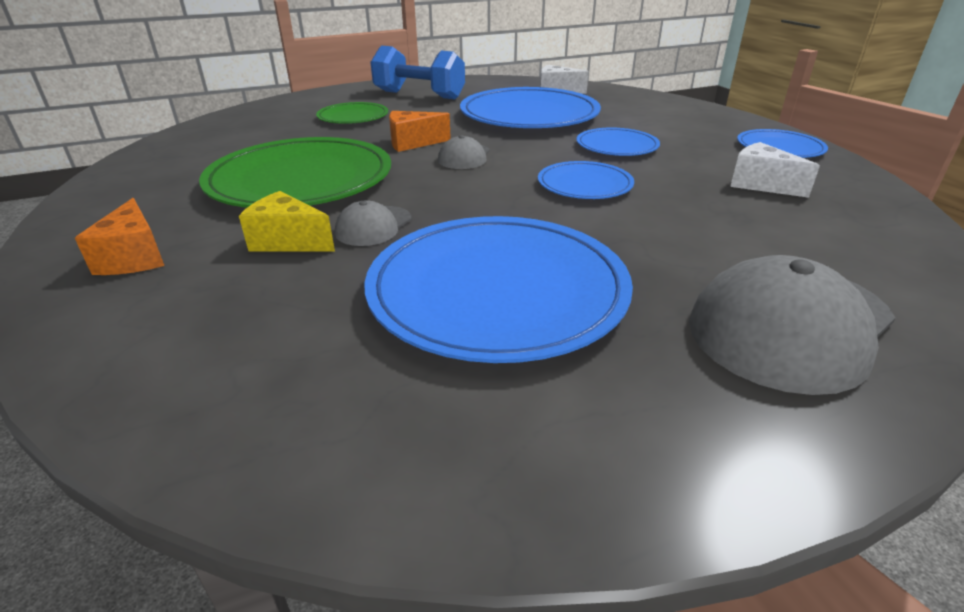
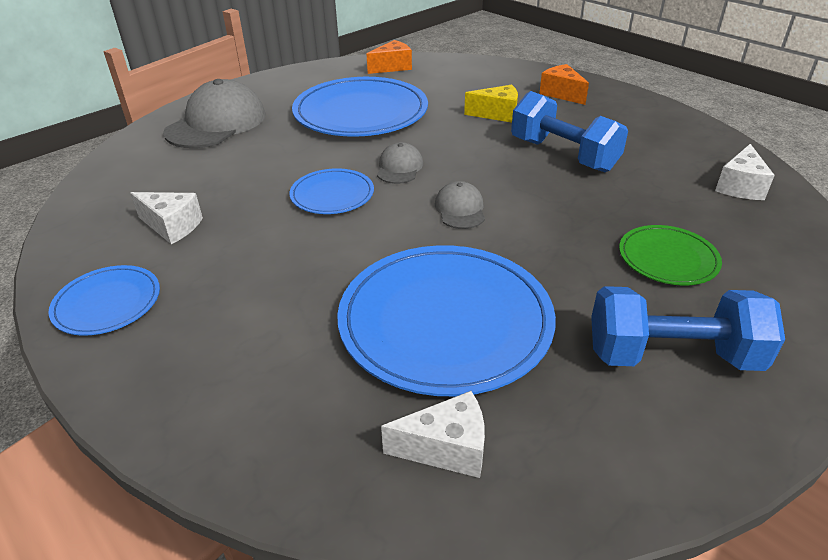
camera: 160 degrees right, 5 degrees up
(211, 137) = (740, 186): none -> white cheese
(301, 180) = (563, 155): green plate -> blue dumbbell
(373, 226) = (460, 131): grey cap -> grey cap (399, 168)
(412, 143) = (532, 220): orange cheese -> orange cheese (392, 67)
(617, 146) = (308, 263): blue plate -> none

